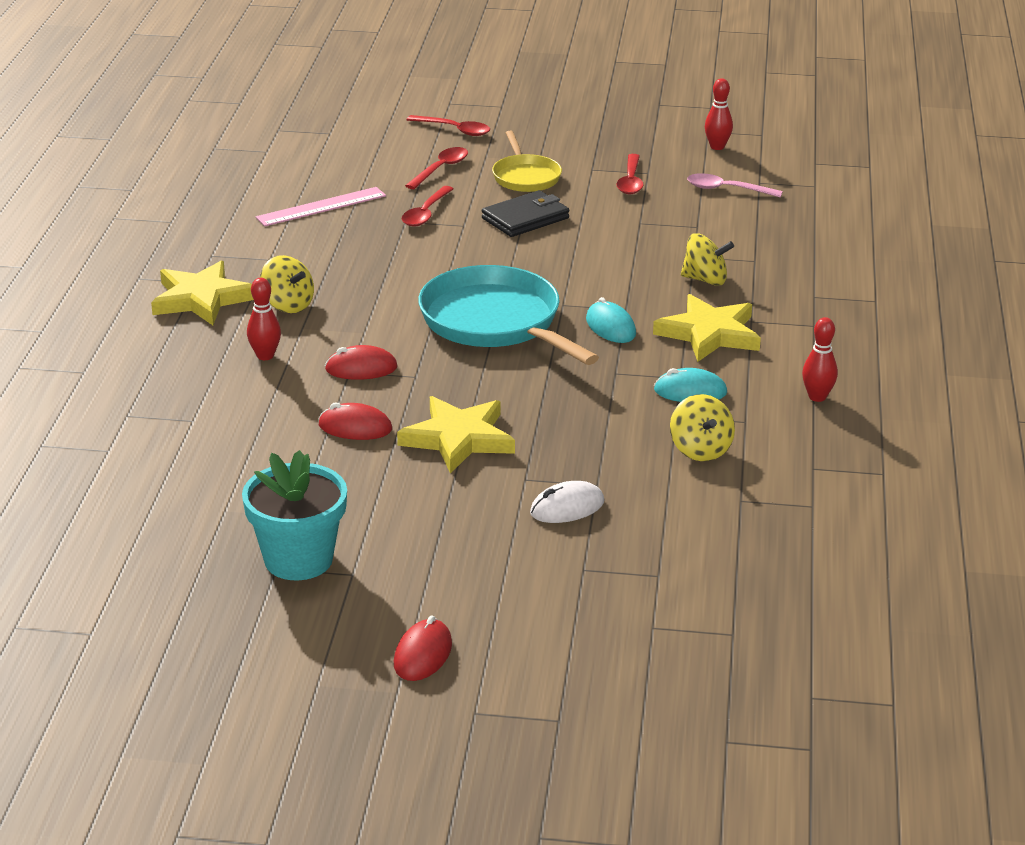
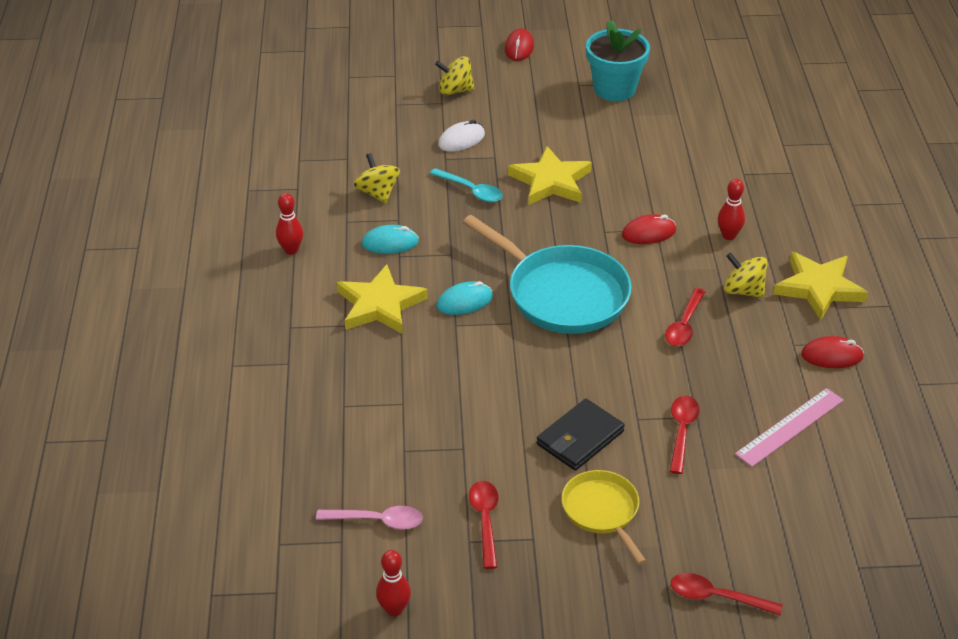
camera: 170 degrees right, 10 degrees up
(355, 427) = (627, 181): red mouse -> red mouse (832, 356)
(440, 169) = (699, 511): red spoon -> red spoon (684, 325)
(571, 439) = (471, 190): none -> turquoise spoon
(610, 327) = (464, 301): turquoise mouse -> turquoise mouse turned 75 degrees counterclockwise
(705, 280) = (389, 371): yellow spinning top -> yellow spinning top (455, 90)

